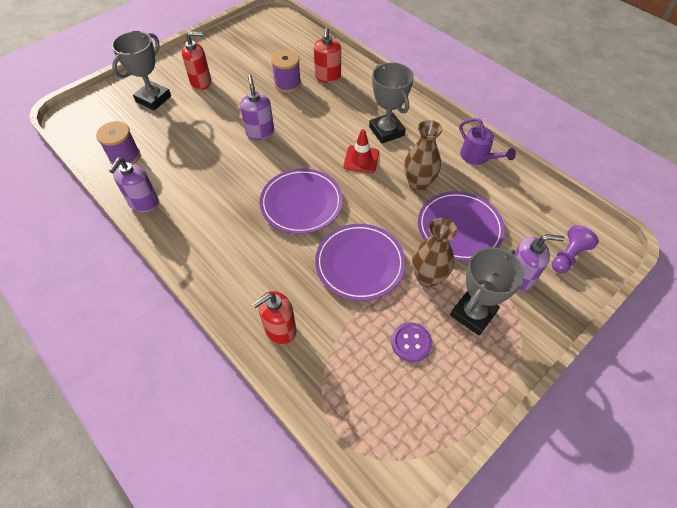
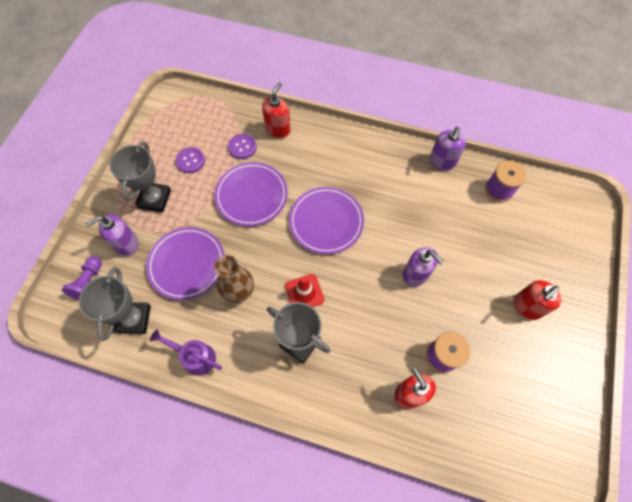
camera: 150 degrees right, 10 degrees up
(144, 203) = (442, 162): purple soap dispenser -> purple soap dispenser turned 150 degrees counterclockwise
(153, 99) = (545, 259): grey trophy -> grey trophy (134, 319)
(337, 328) = (242, 147): none -> purple button
(427, 277) = (197, 209): brown vase -> none

